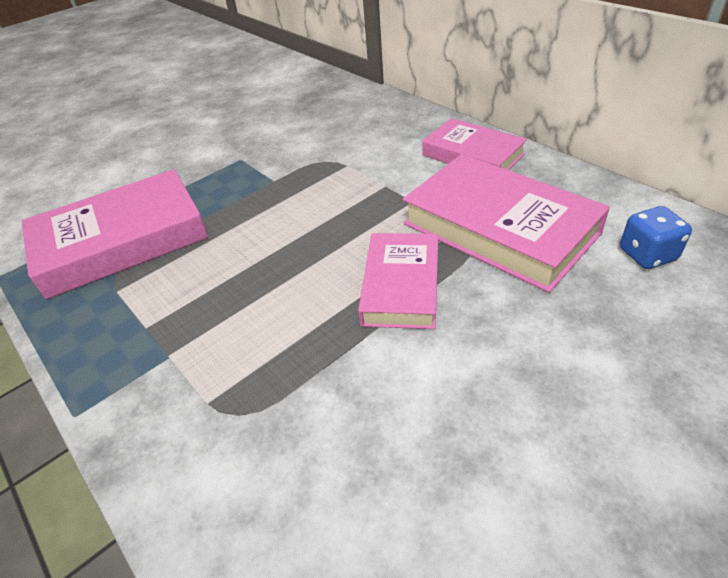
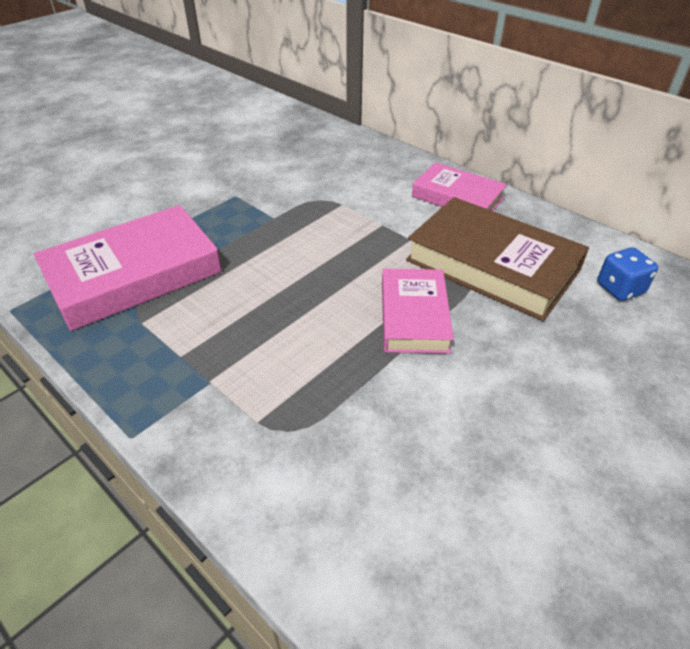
camera: 10 degrees left, 0 degrees up
(499, 228) = (492, 265): pink book -> brown book

